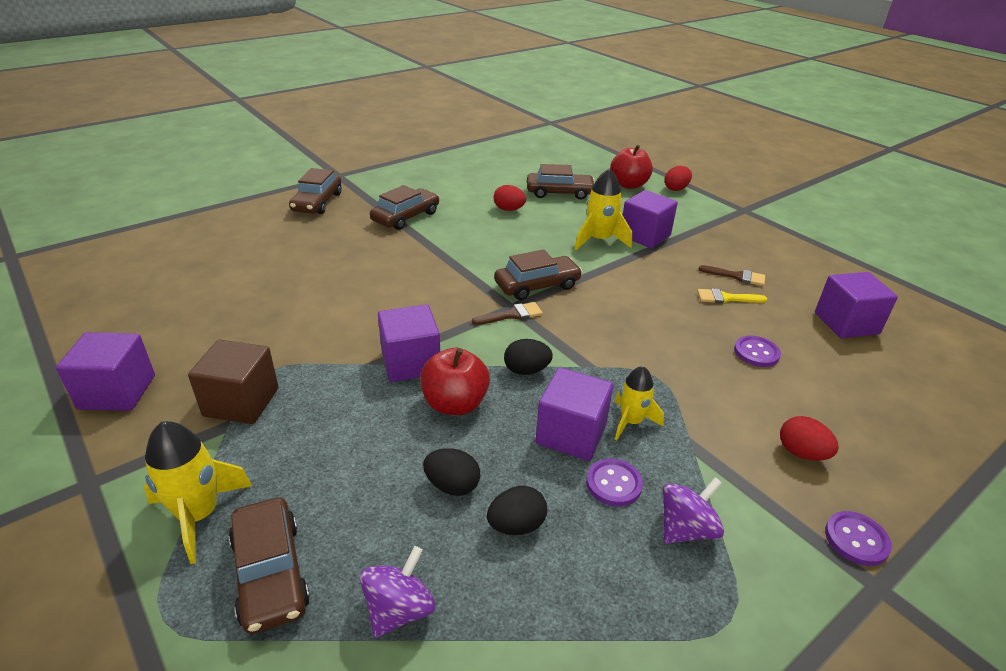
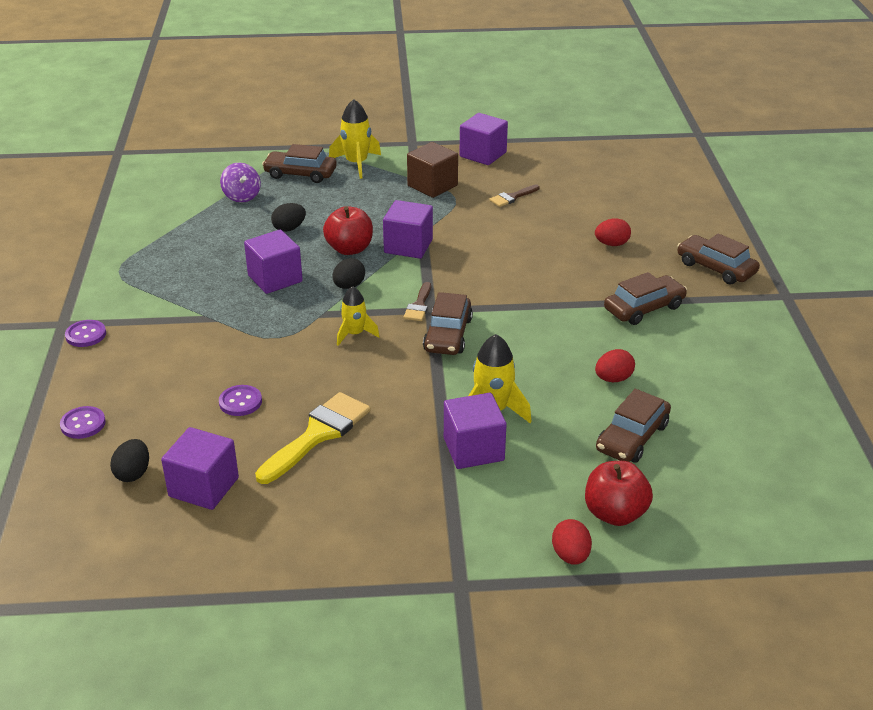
camera: 125 degrees right, 0 degrees up
(406, 217) = (644, 308): brown car -> brown car turned 105 degrees counterclockwise
(516, 525) = (241, 237): black egg -> black egg (133, 473)
(613, 484) = (224, 276): purple button -> purple button (83, 424)
(631, 422) = (255, 305): yellow rocket -> yellow rocket (355, 334)
(686, 529) = (170, 284): purple spinning top -> none
(726, 298) = (318, 434): yellow brush -> yellow brush, size x1.90
(737, 276) = (339, 467): brown brush -> brown brush (512, 197)
(801, 453) = (148, 356): red egg -> red egg (611, 244)

